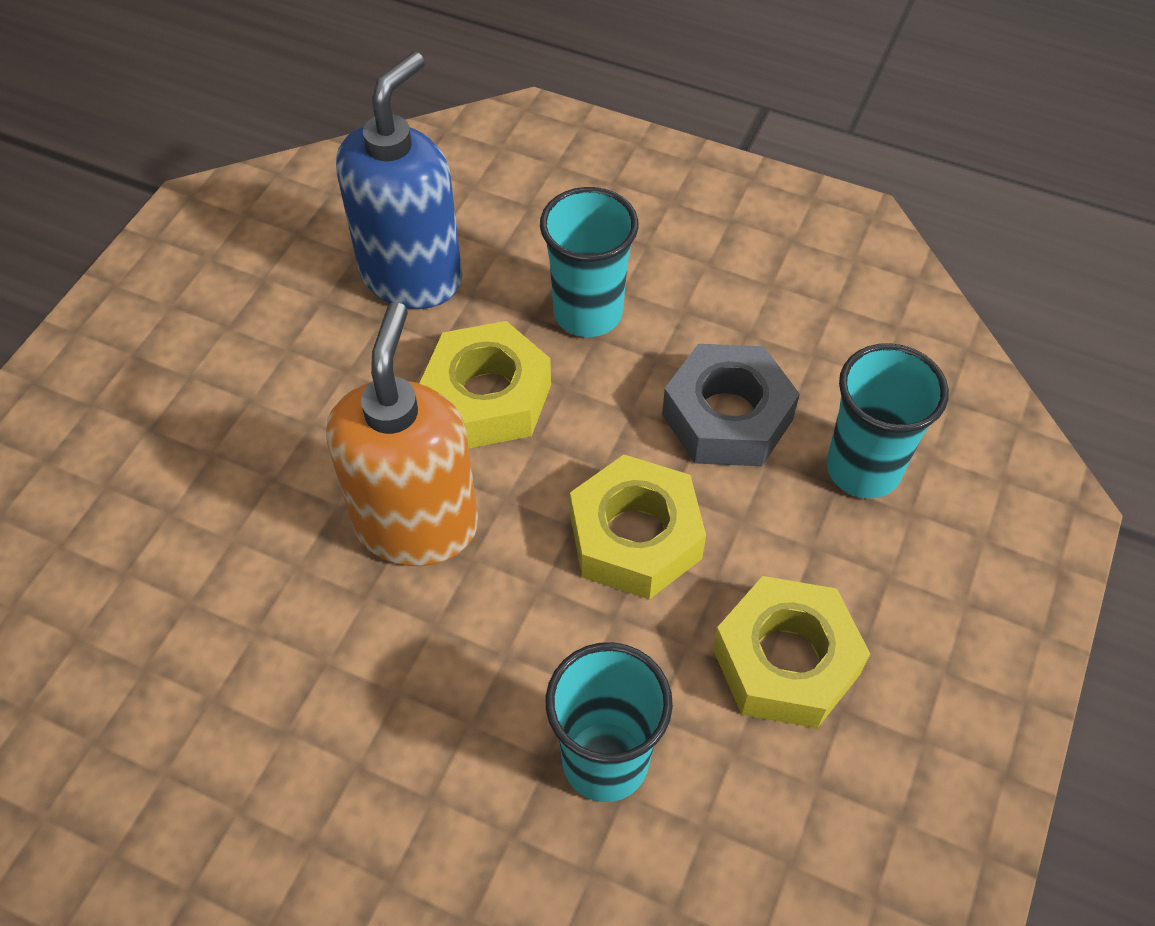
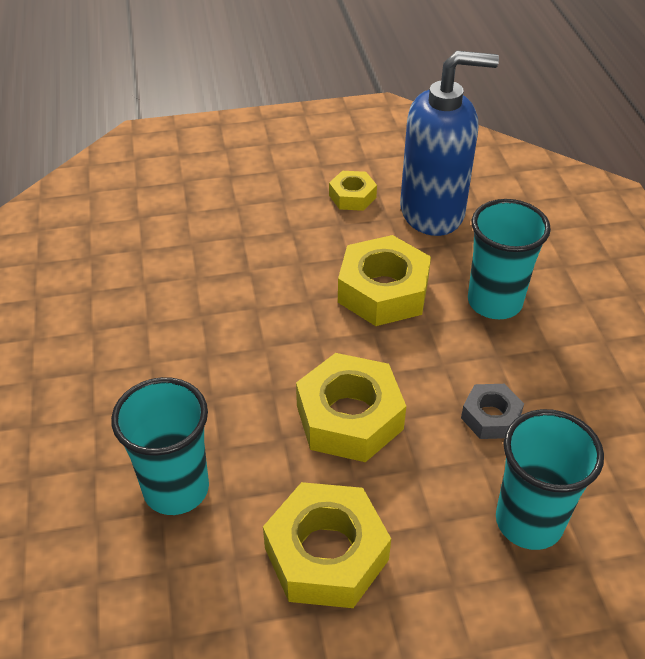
camera: 55 degrees right, 10 degrees down
(314, 330) = (352, 196): none -> yellow nut
(417, 524) = (266, 310): orange soap dispenser -> none
(727, 417) = (490, 417): grey nut -> grey nut, size x0.55

